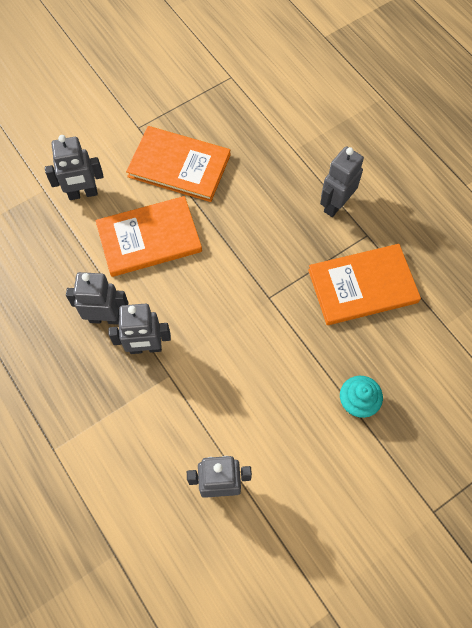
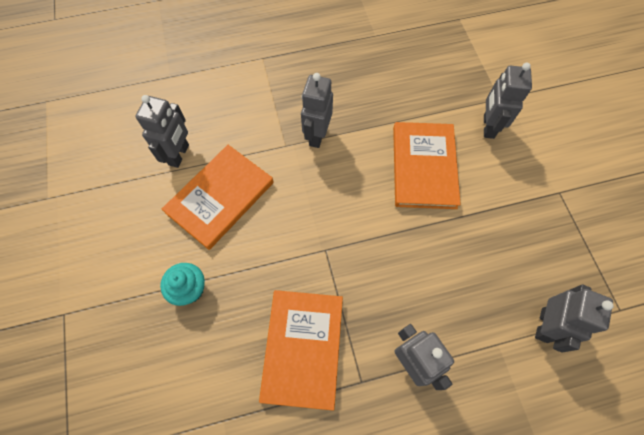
camera: 110 degrees right, 0 degrees up
(105, 318) = (356, 114): grey robot -> grey robot (544, 325)
(179, 166) = (502, 216): orange book -> orange book (220, 197)

